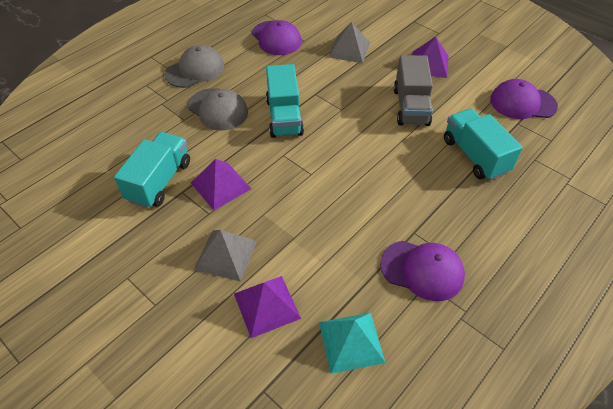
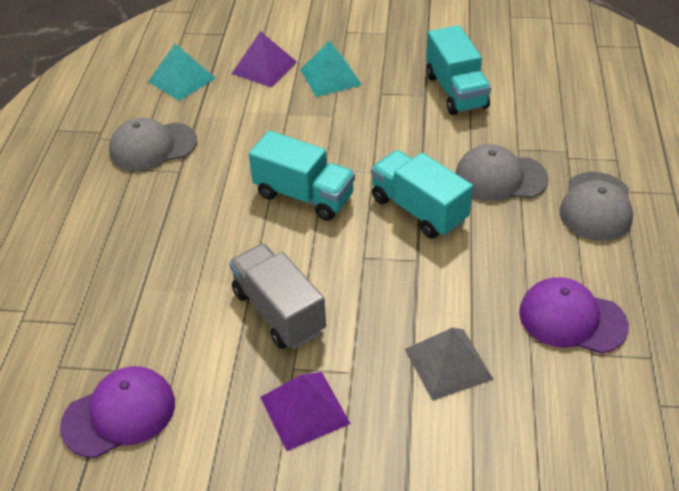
camera: 145 degrees right, 5 degrees down
(220, 185) = (398, 115): purple pyramid -> none
(226, 255) = (330, 77): grey pyramid -> turquoise pyramid
(422, 270) = (153, 146): purple cap -> grey cap
(475, 156) = (154, 285): turquoise truck -> turquoise truck (304, 195)

